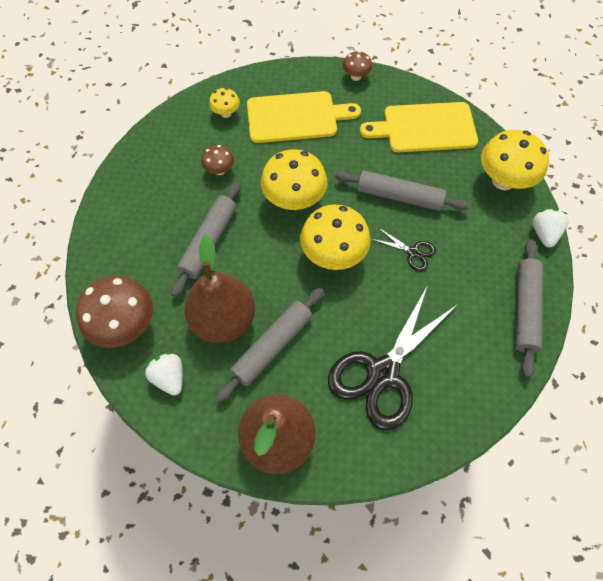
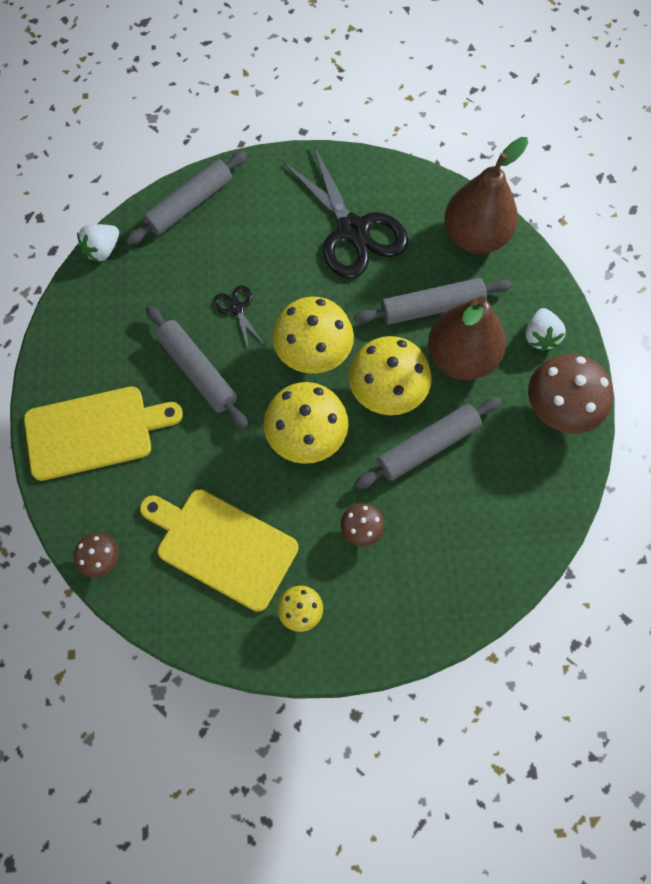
camera: 145 degrees left, 5 degrees up
(383, 373) = (353, 231): black scissors -> black scissors turned 75 degrees clockwise
(425, 128) = (94, 431): yellow cutting board -> yellow cutting board turned 45 degrees counterclockwise
(503, 180) = (81, 321): yellow mushroom -> yellow mushroom (387, 392)

